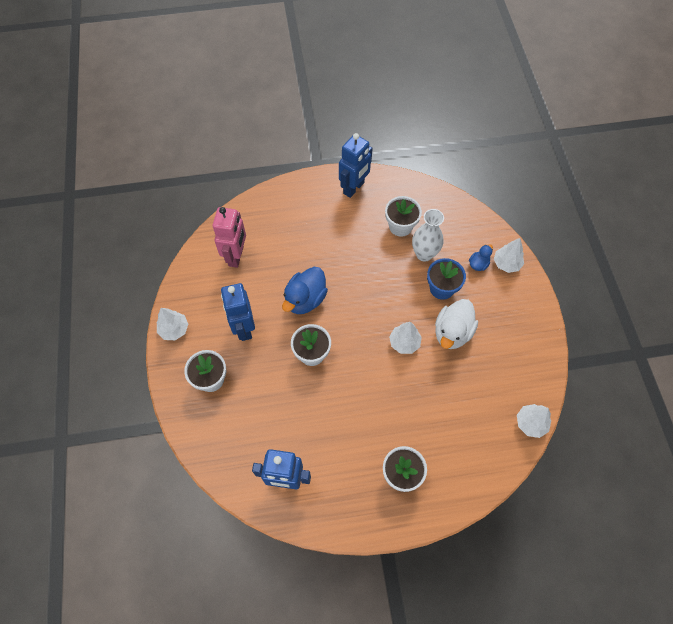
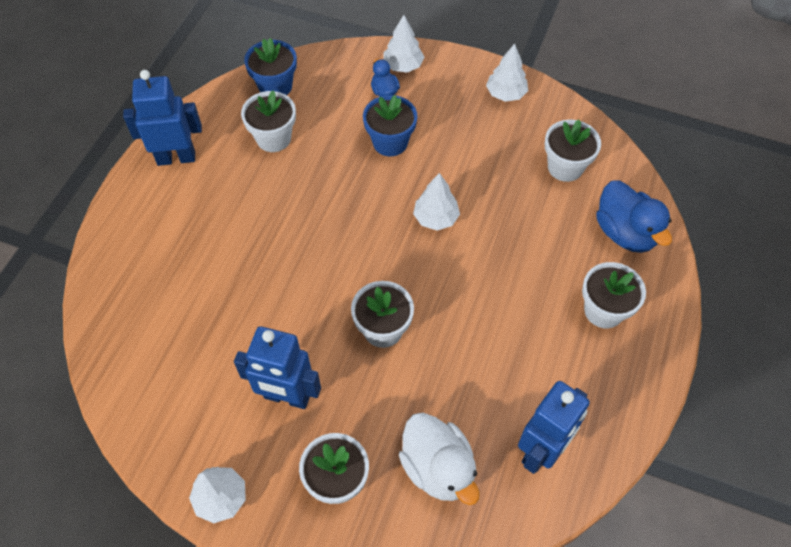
camera: 60 degrees left, 5 degrees down
(236, 256) = (164, 352): pink robot -> none
(305, 299) = (298, 297): blue duck -> blue duck (625, 233)
(354, 188) = (176, 158): blue robot -> blue robot turned 75 degrees counterclockwise
(424, 254) = (331, 135): white vase -> none
(438, 205) = (275, 86): none -> blue flower pot
(452, 332) = (454, 163): white duck -> white duck (438, 468)
(496, 400) = (565, 167): none -> white flower pot
(530, 423) = (609, 151): white tree -> white tree (506, 94)

